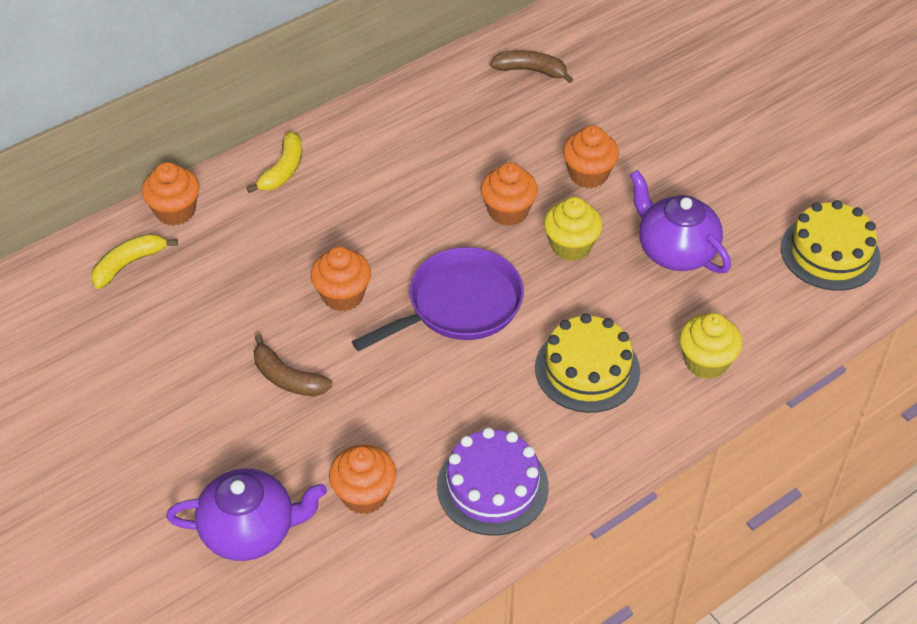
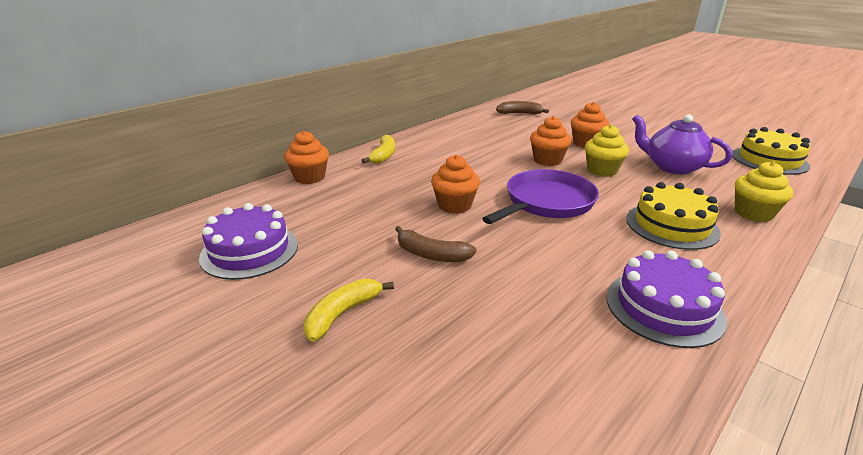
camera: 10 degrees left, 20 degrees down
(94, 344) = (249, 251): none -> purple cake
(129, 264) = (277, 204): yellow banana -> yellow banana (343, 314)
(250, 531) = (443, 378): purple teapot -> none
(364, 494) = (547, 329): orange cupcake -> none

